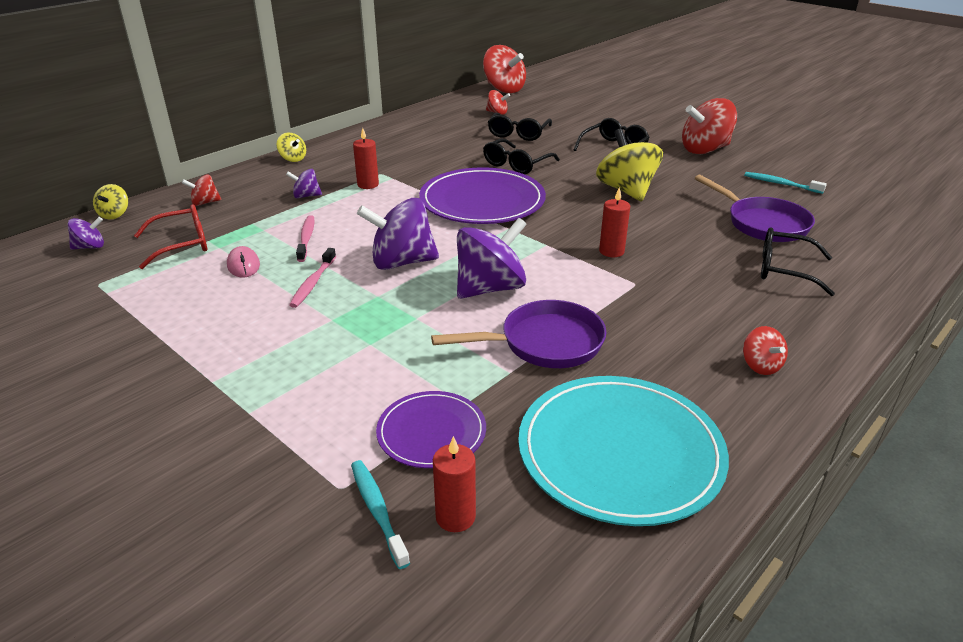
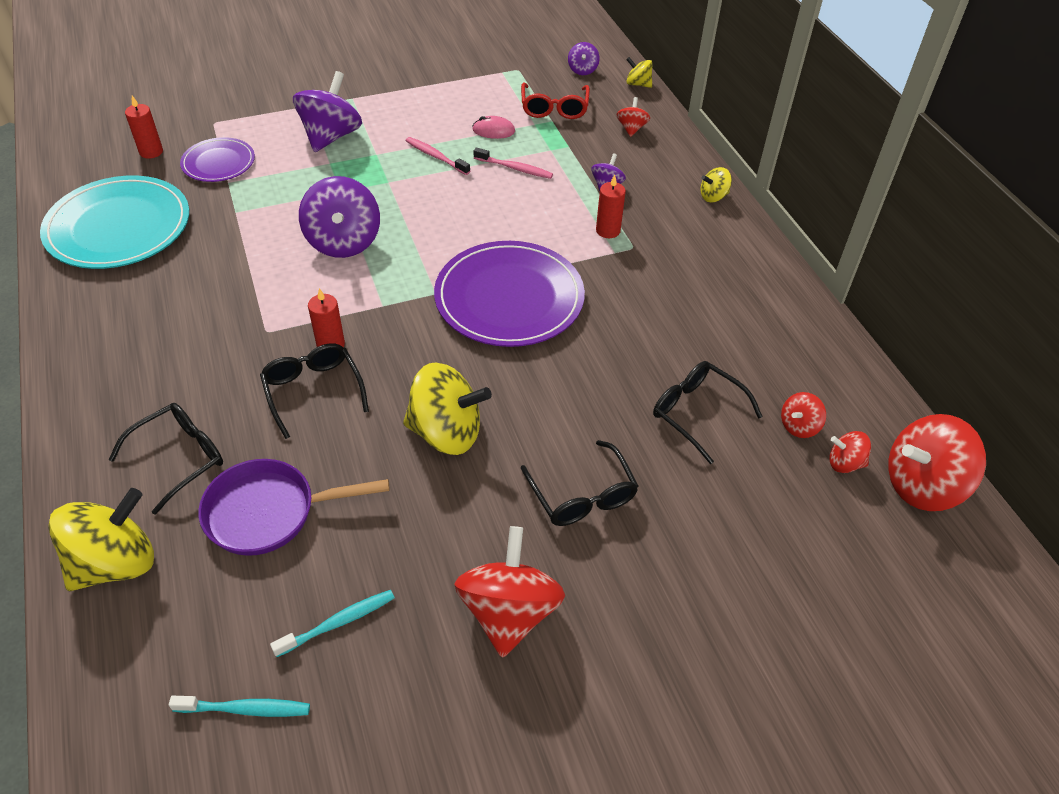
camera: 115 degrees right, 15 degrees up
(377, 511) = (185, 130): turquoise toothbrush -> turquoise toothbrush (245, 709)
(401, 262) = (428, 208): purple spinning top -> purple spinning top (331, 136)
(516, 164) = (589, 365): black glasses -> black glasses (313, 391)
(544, 343) = (247, 241): purple pan -> none
(760, 365) = (101, 341): red spinning top -> red spinning top (845, 463)
(875, 258) = (115, 563): none -> yellow spinning top

